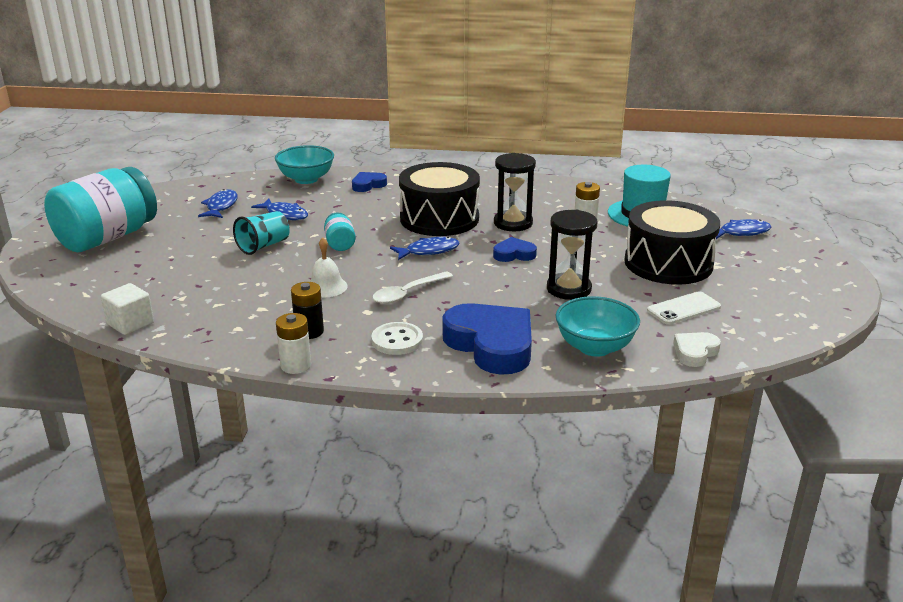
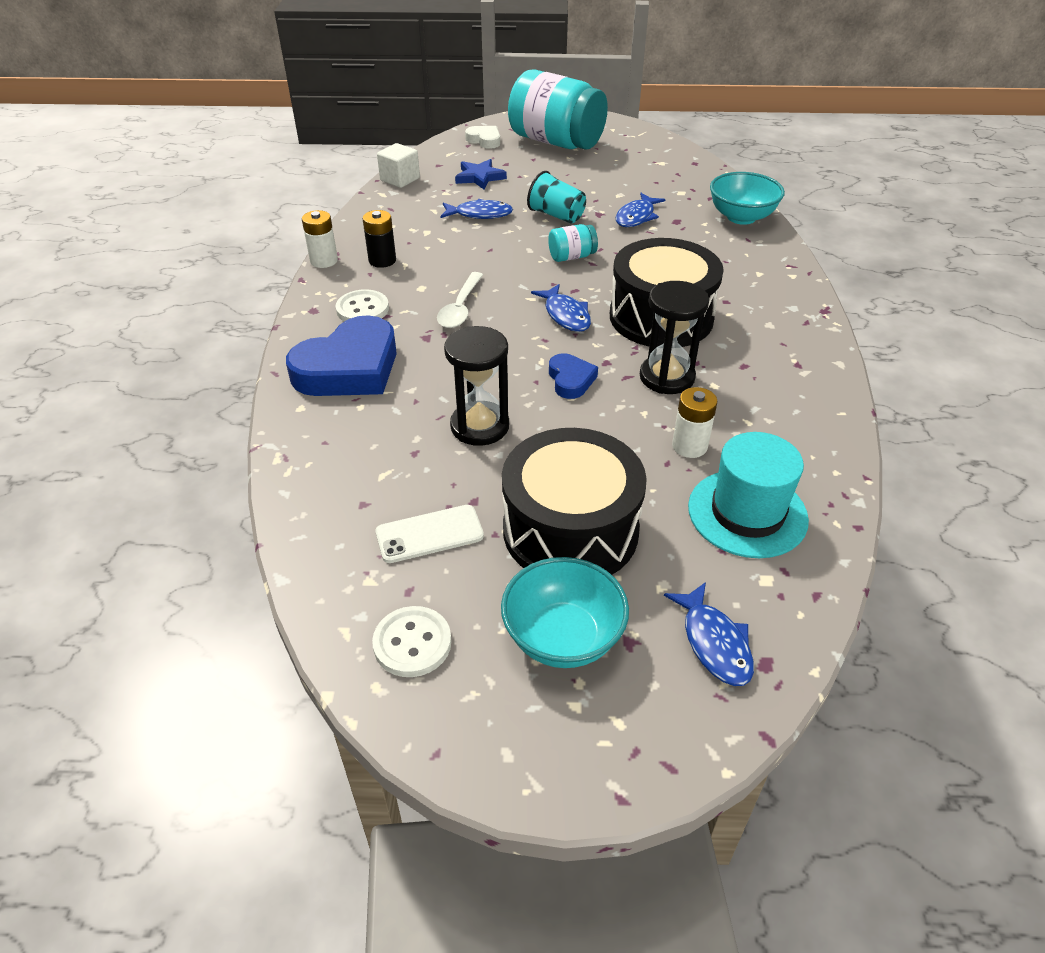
camera: 85 degrees right, 15 degrees up
(159, 279) = (479, 177): none -> blue star
(221, 206) = (644, 180): blue fish -> blue fish (480, 214)
(326, 287) = (471, 259): white bell -> none
(368, 185) = (744, 258): blue heart -> none
(407, 293) = (460, 308): white spoon -> white spoon turned 120 degrees counterclockwise
(594, 347) = (336, 445): turquoise bowl -> turquoise bowl (563, 637)
(683, 309) = (429, 534): white phone -> white phone turned 75 degrees counterclockwise
(695, 352) = (315, 534): white heart -> white heart (484, 140)
(777, 315) = (412, 643): none -> white button

